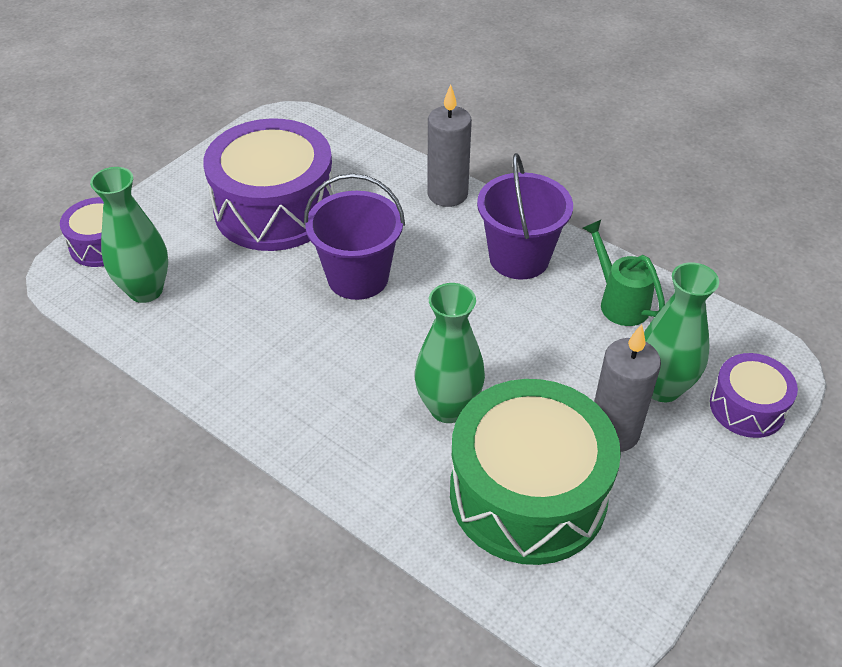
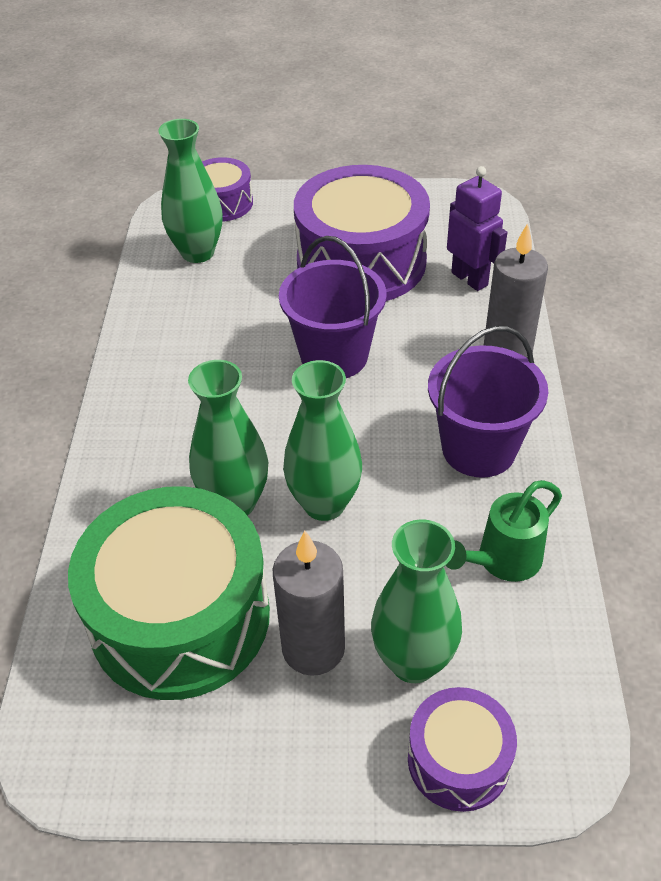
camera: 55 degrees right, 0 degrees up
(359, 169) = (470, 279): none -> purple robot
(495, 360) = (324, 504): none -> green vase
(619, 302) = (502, 561): green watering can -> green watering can turned 150 degrees counterclockwise

